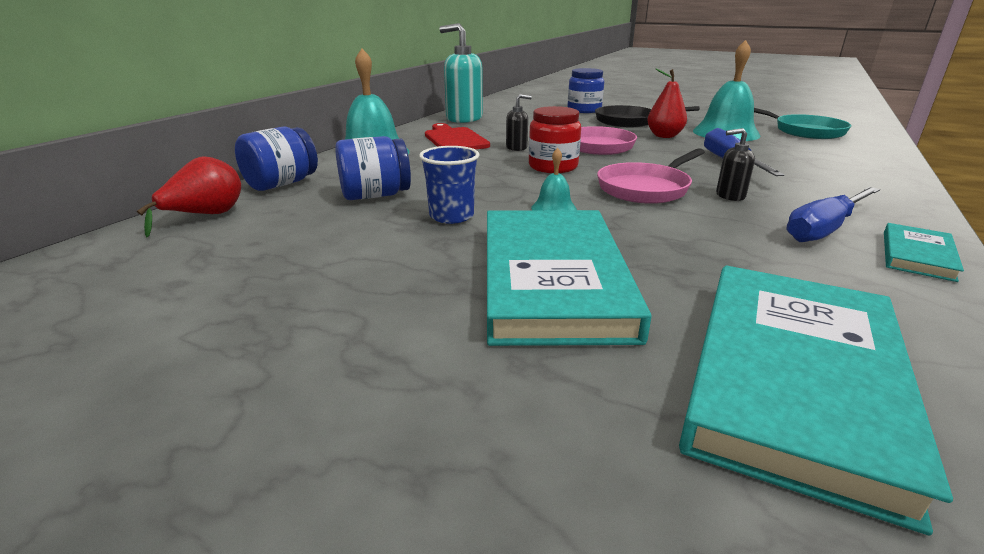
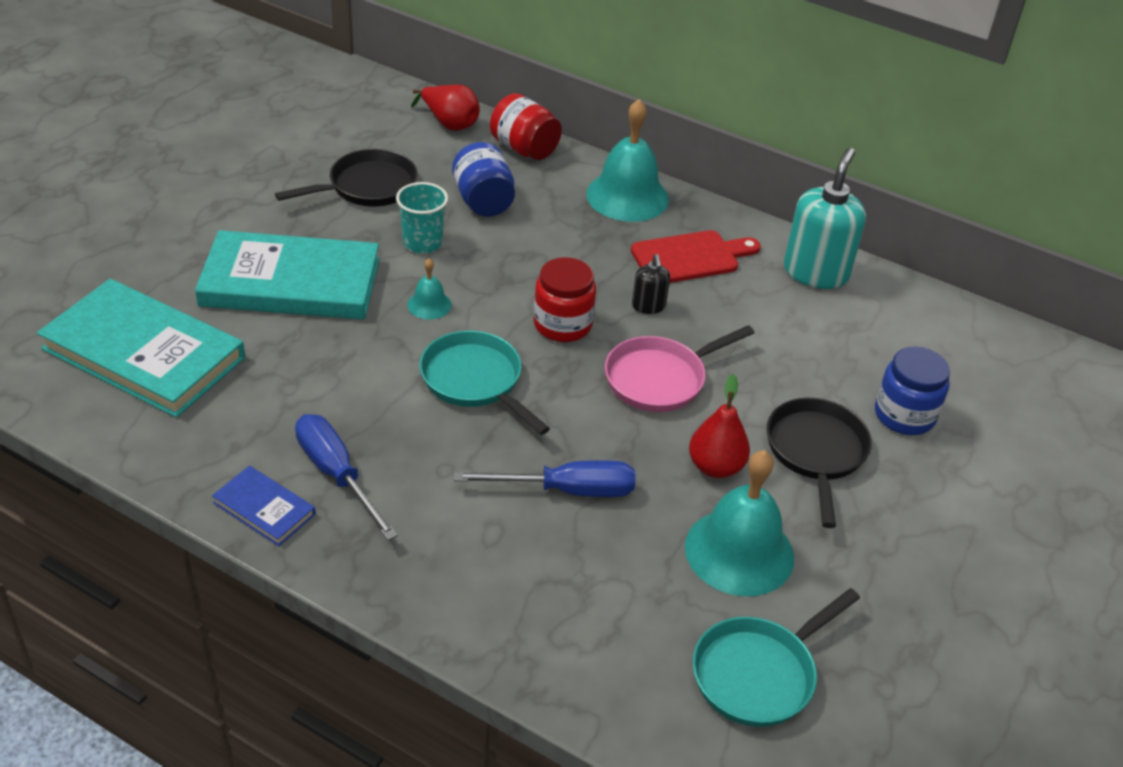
camera: 90 degrees right, 15 degrees up
(281, 184) = (524, 149): blue jar -> red jar
(334, 250) = (367, 187): none -> black pan
(451, 216) = (422, 243): blue cup -> turquoise cup
(646, 188) = (475, 381): pink pan -> turquoise pan
(730, 196) = (441, 441): black soap dispenser -> none
(917, 255) = (264, 509): turquoise book -> blue book

